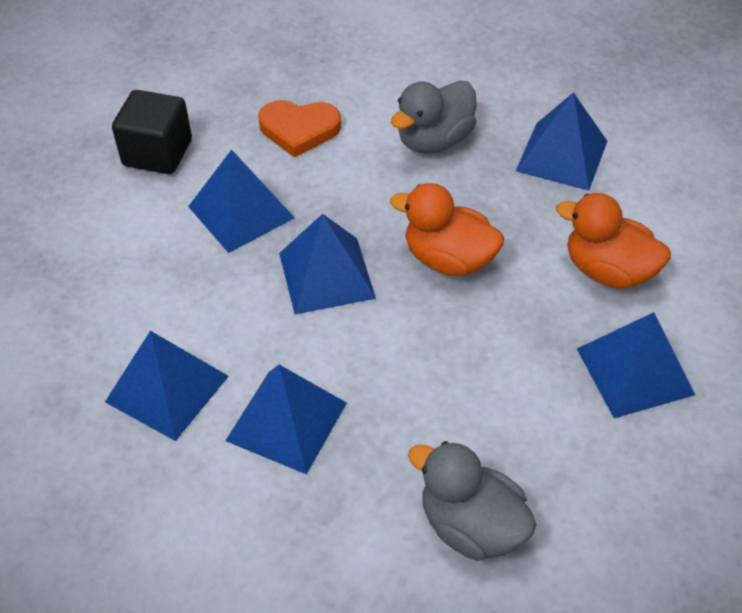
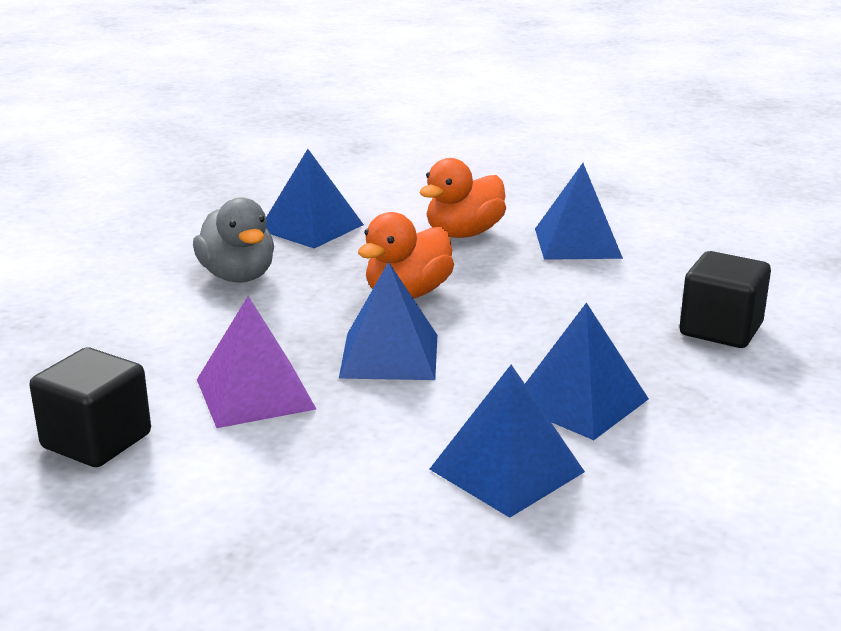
camera: 75 degrees left, 25 degrees down
(241, 212) = (255, 394): blue pyramid -> purple pyramid
(299, 129) = (149, 343): orange heart -> none
(471, 526) = (720, 329): grey duck -> black cube

